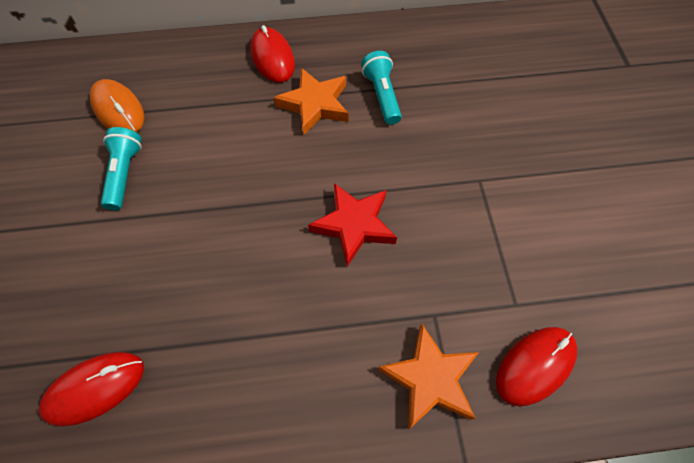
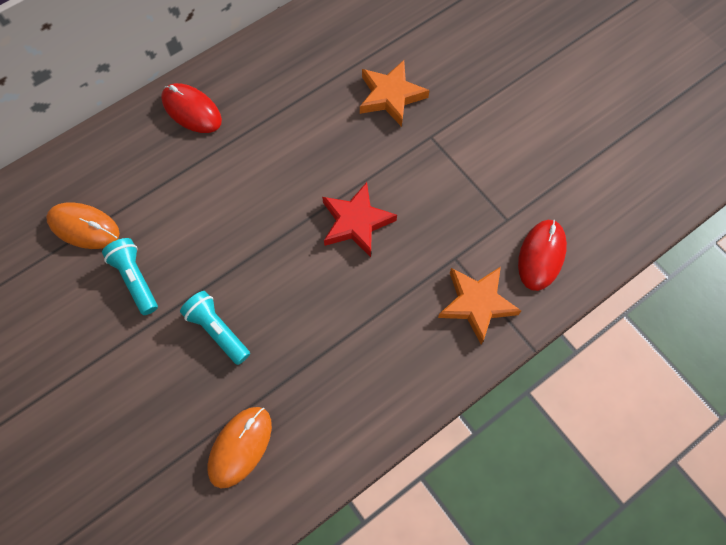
camera: 30 degrees left, 5 degrees up
(94, 388) = (240, 447): red mouse -> orange mouse
(315, 105) = (259, 136): orange star -> orange star (391, 96)
(382, 95) = (311, 101): turquoise flashlight -> turquoise flashlight (217, 331)

